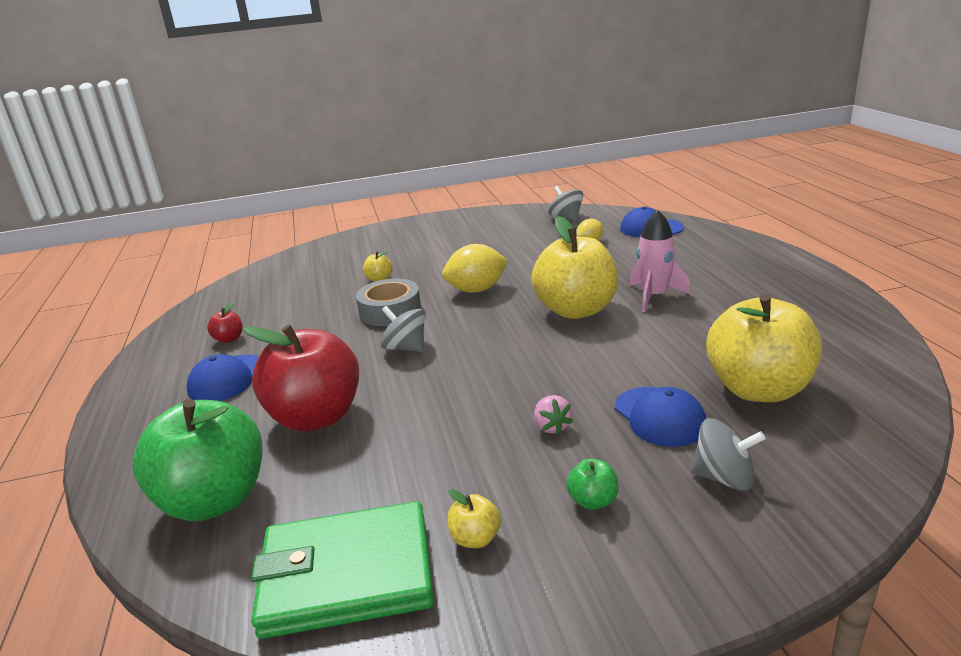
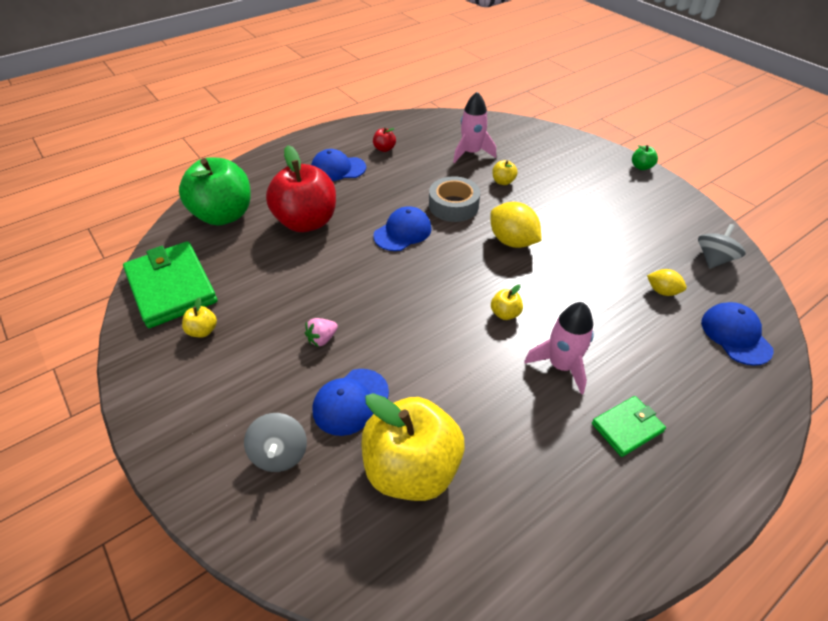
camera: 65 degrees right, 20 degrees up
(310, 287) = (471, 153): none -> pink rocket
(405, 348) = (403, 232): grey spinning top -> blue cap
(576, 310) = (505, 313): yellow apple -> yellow apple, size x0.40
(593, 501) = (243, 380): green apple -> green apple (641, 167)
(730, 283) = (627, 427): none -> green wallet

